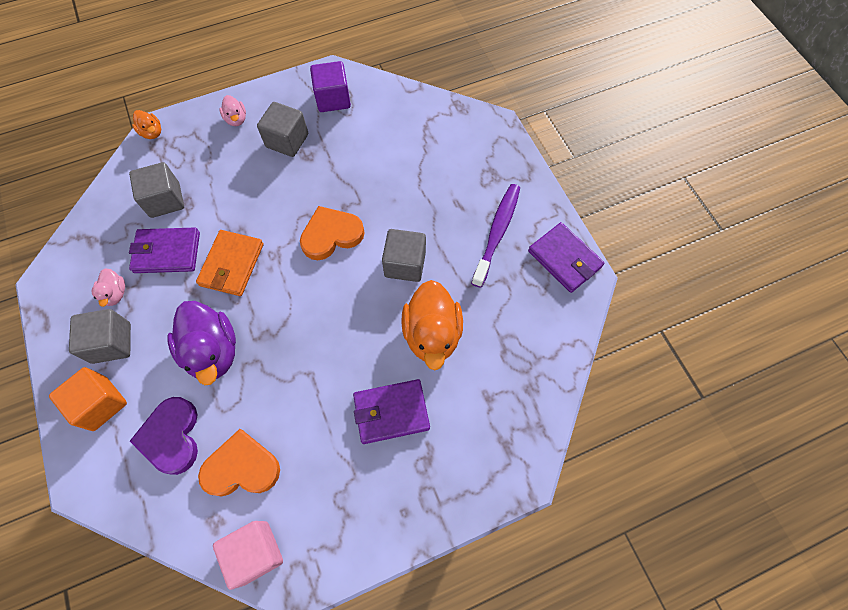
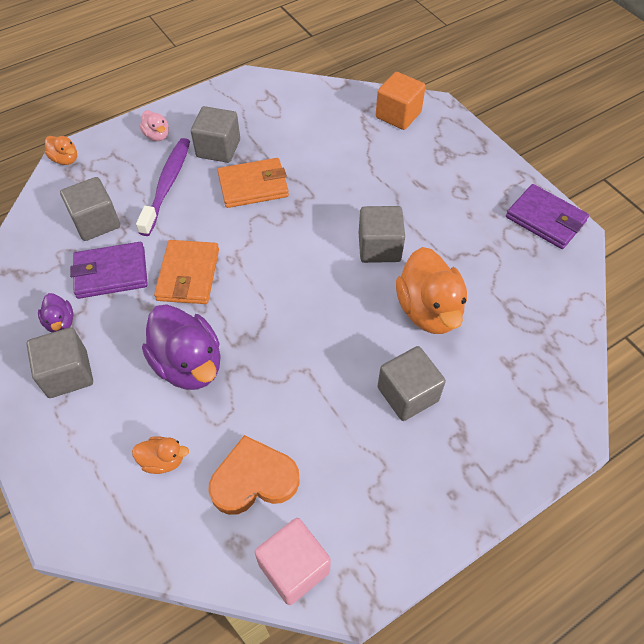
camera: 10 degrees left, 10 degrees down
(100, 404) = (69, 439): orange cube -> orange cube (398, 115)
(115, 293) = (60, 322): pink duck -> purple duck
(172, 436) = (163, 460): purple heart -> orange duck
(309, 184) = (253, 186): none -> orange wallet
(331, 235) = (291, 231): orange heart -> none
(333, 99) = (257, 104): purple cube -> none
(391, 412) = (407, 394): purple wallet -> grey cube
(497, 233) = (468, 204): purple toothbrush -> purple toothbrush (167, 185)

